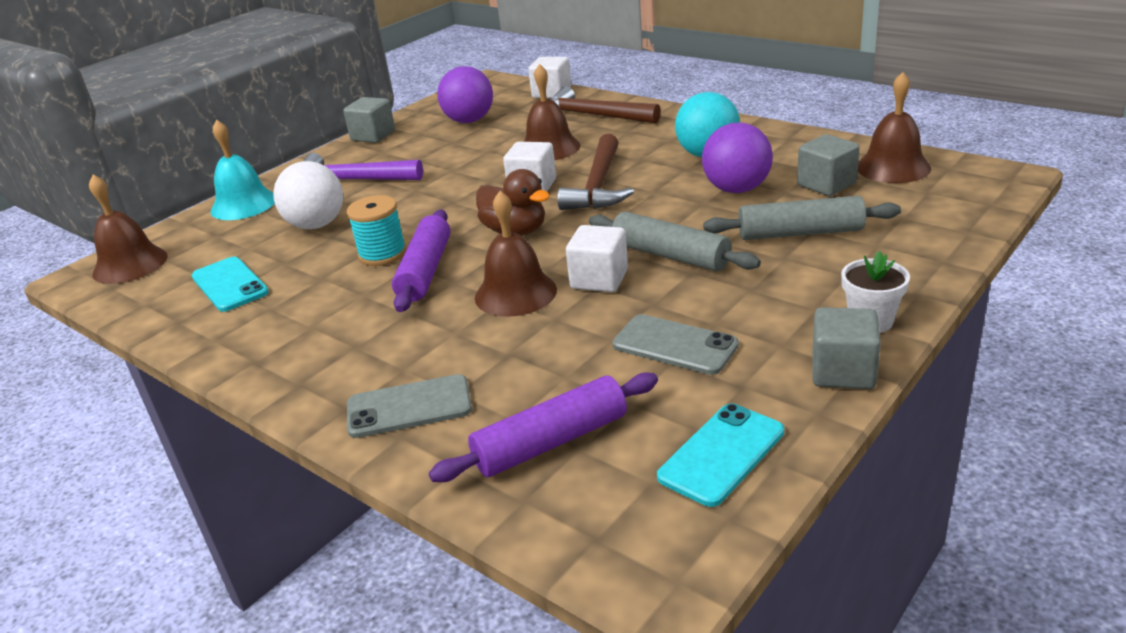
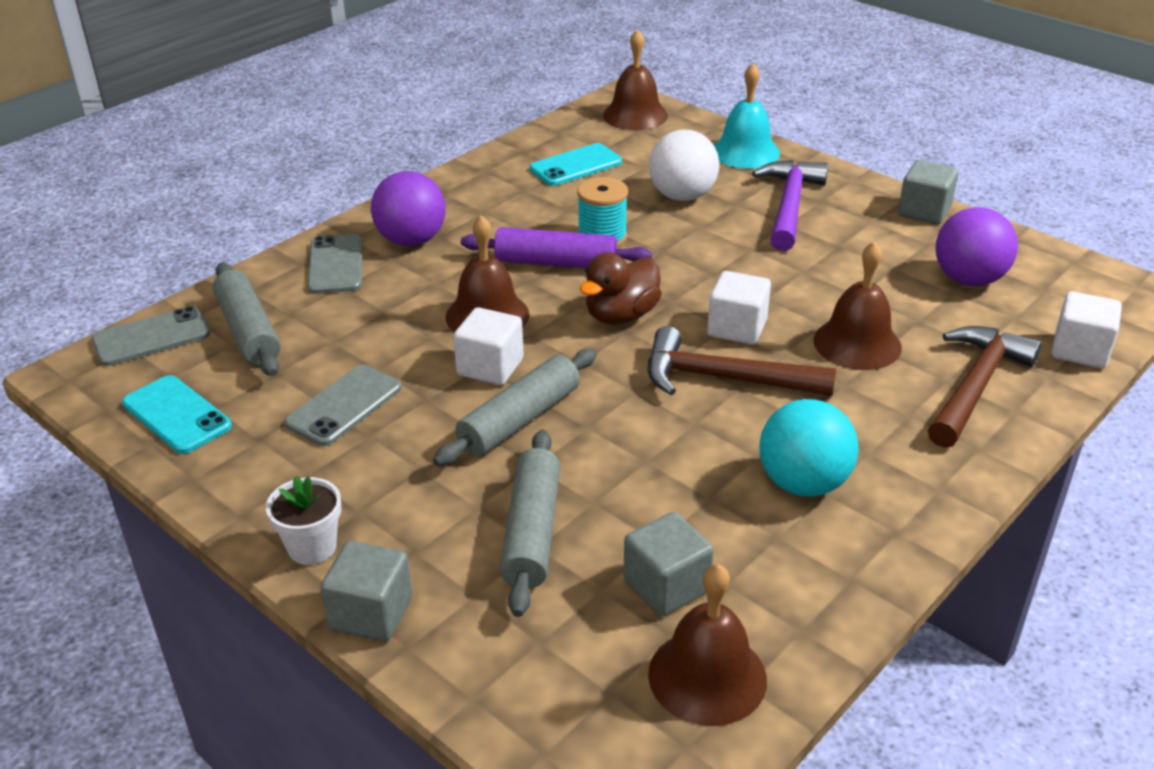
camera: 90 degrees right, 5 degrees up
(551, 442) = (248, 331): purple rolling pin -> grey rolling pin
(570, 526) = (151, 337): none -> grey phone
(736, 189) = (677, 495): purple ball -> purple ball (411, 240)
(843, 372) = (240, 507): grey cube -> grey cube (371, 613)

